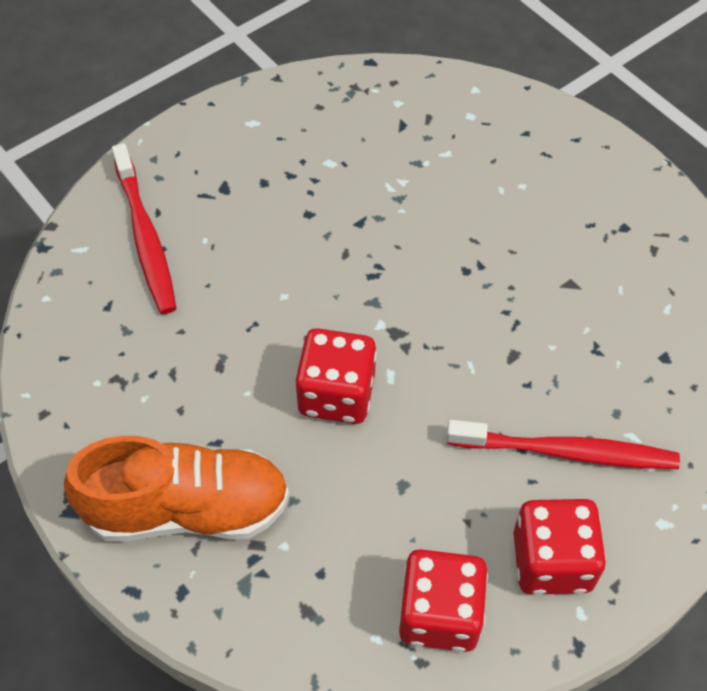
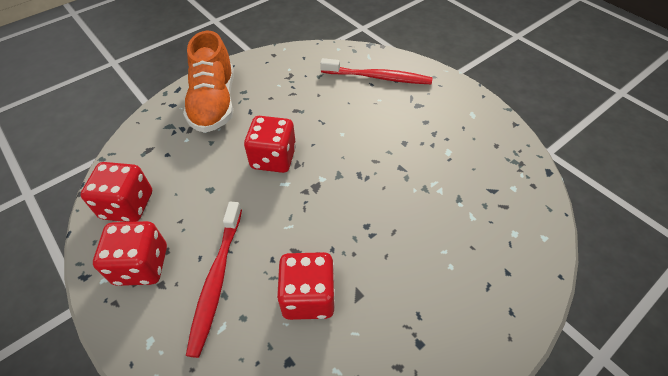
camera: 90 degrees right, 5 degrees down
(145, 237) = (378, 77): red toothbrush -> red toothbrush turned 150 degrees counterclockwise
(579, 338) = (308, 297): none -> red dice

